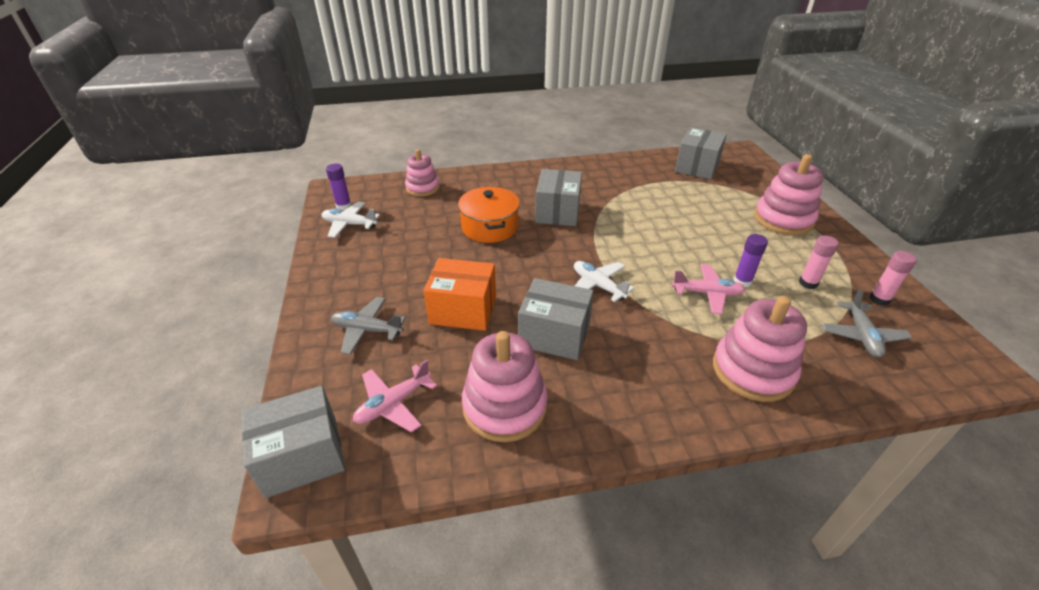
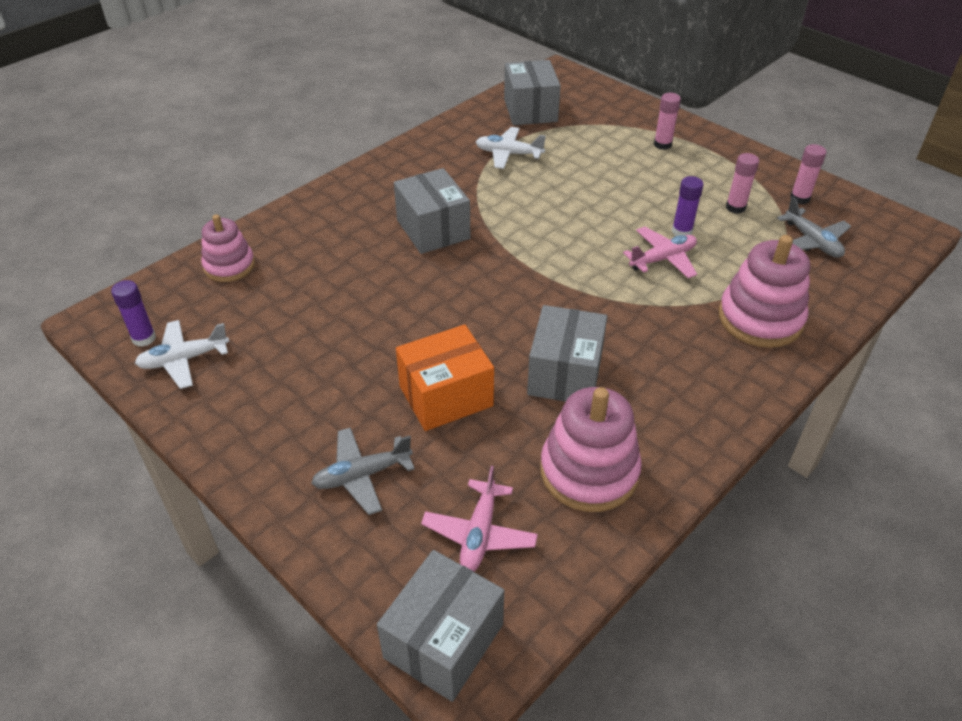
camera: 35 degrees left, 5 degrees up
(489, 227) = (373, 282): orange pot -> none
(554, 335) = (565, 374): grey box -> grey box turned 60 degrees counterclockwise
(598, 286) = (557, 299): white plane -> white plane (508, 154)
(783, 219) = (662, 144): pink stacking toy -> pink glue stick

